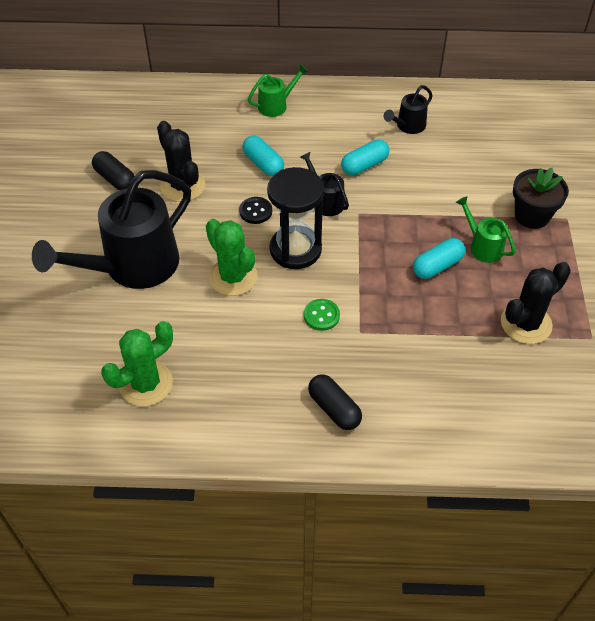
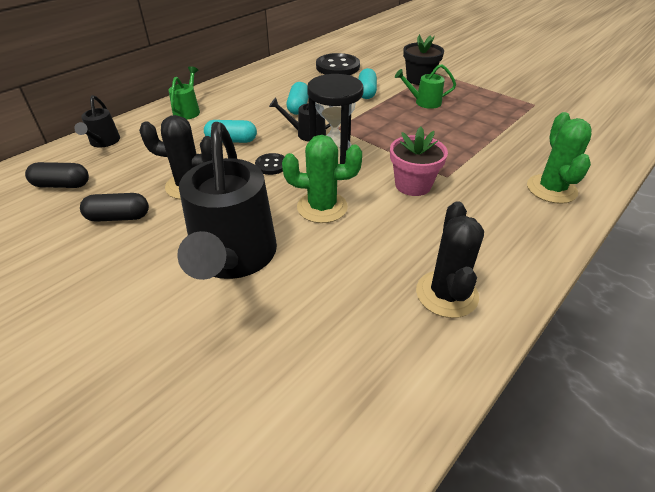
camera: 50 degrees left, 10 degrees down
(146, 384) = (384, 321): green cactus -> green cactus (551, 189)
(321, 315) = (413, 185): green button -> pink flower pot
(334, 409) = (513, 222): black capsule -> black capsule (62, 185)
(408, 126) = (290, 80): black watering can -> black watering can (103, 142)
(437, 266) = (421, 122): turquoise capsule -> turquoise capsule (366, 92)
(479, 140) = (337, 67): none -> black button
(526, 323) = (503, 117): black cactus -> black cactus (446, 294)

